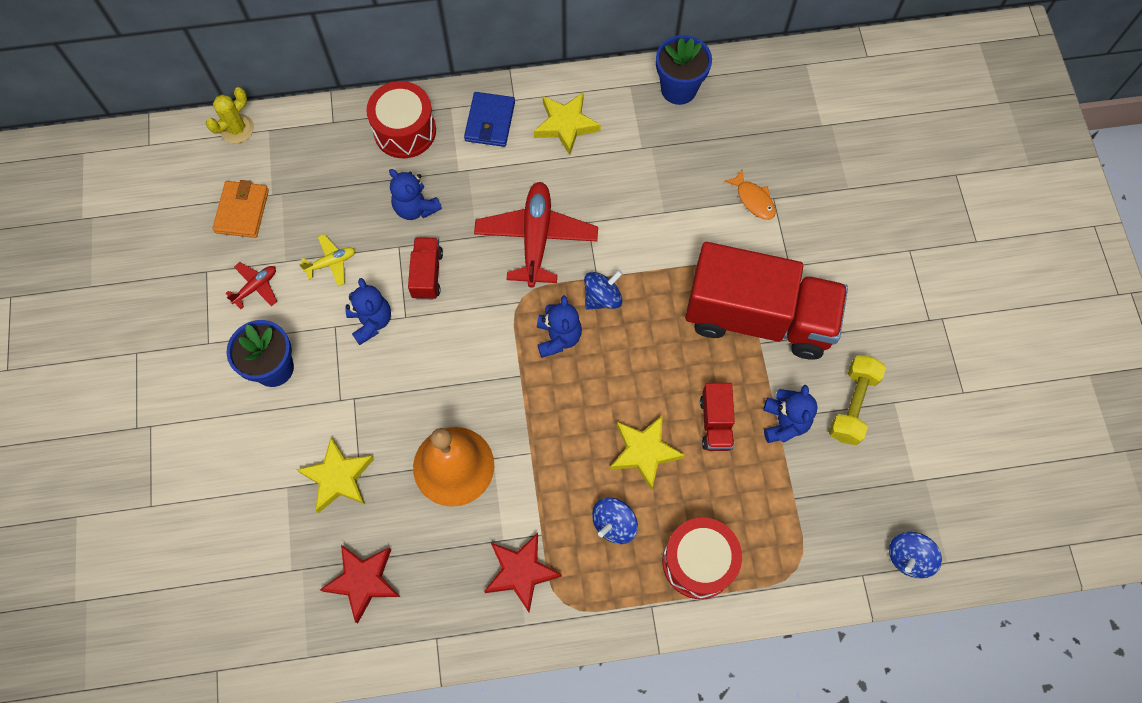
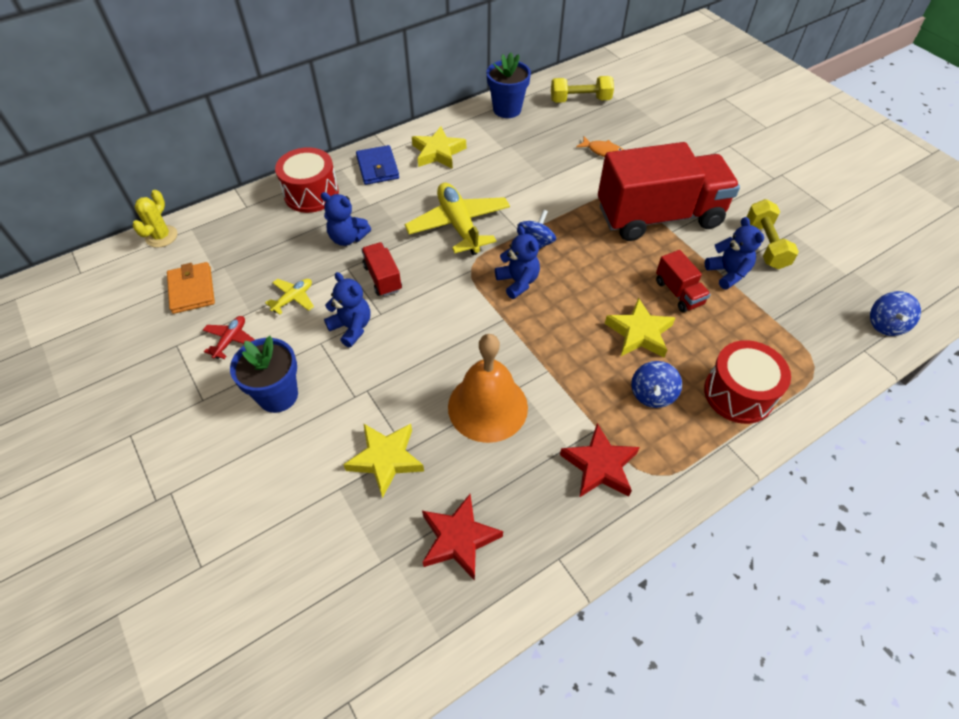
camera: 25 degrees left, 15 degrees down
(536, 238) = (459, 225): red plane -> yellow plane
(774, 108) = (580, 100): none -> yellow dumbbell

